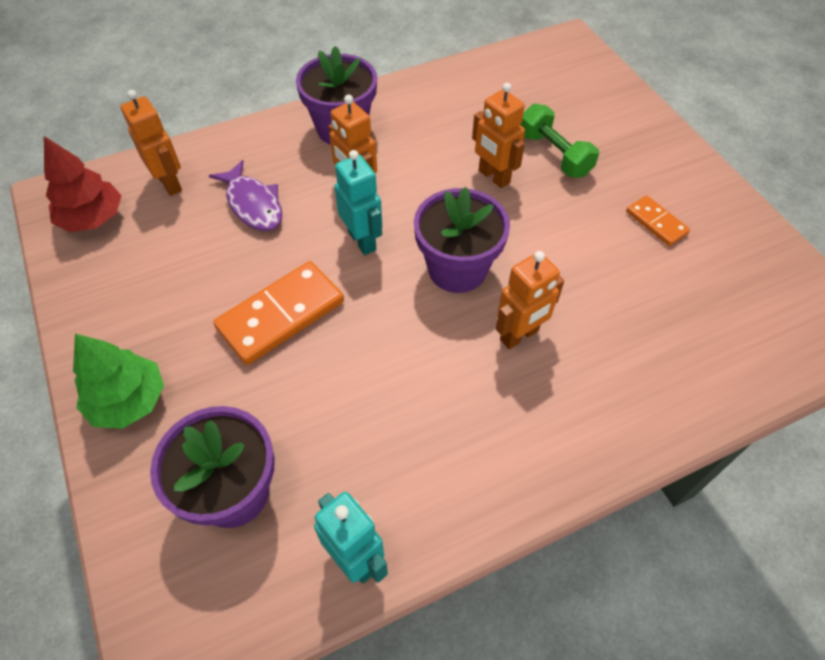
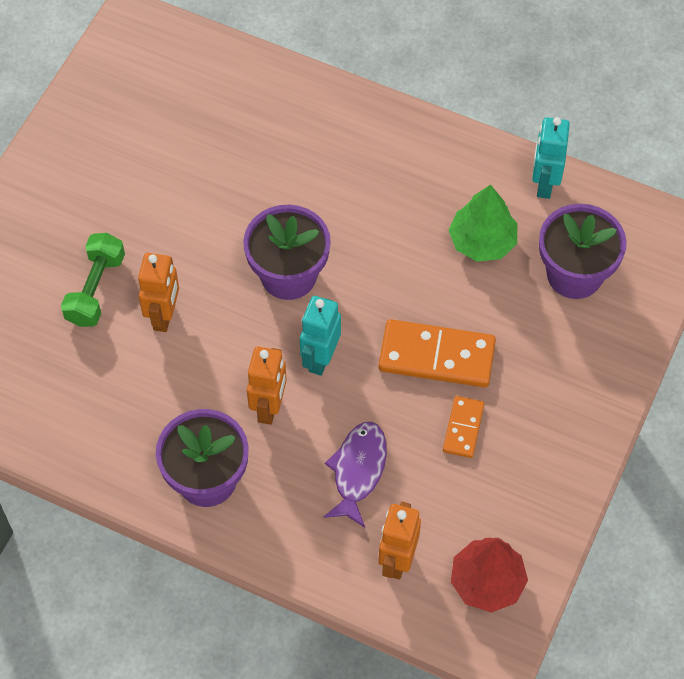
camera: 130 degrees left, 5 degrees up
(128, 400) = (586, 389): green tree -> green tree (482, 241)
(519, 335) = (312, 200): orange robot -> none
(656, 222) = (120, 176): orange domino -> orange domino (463, 428)

